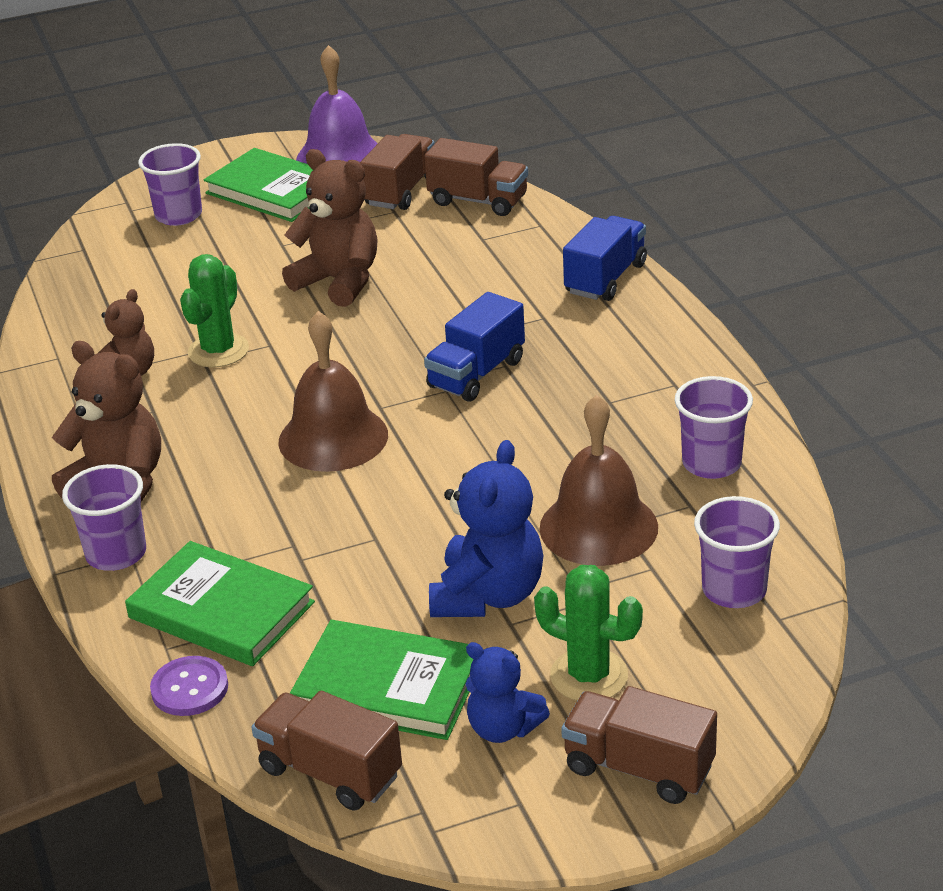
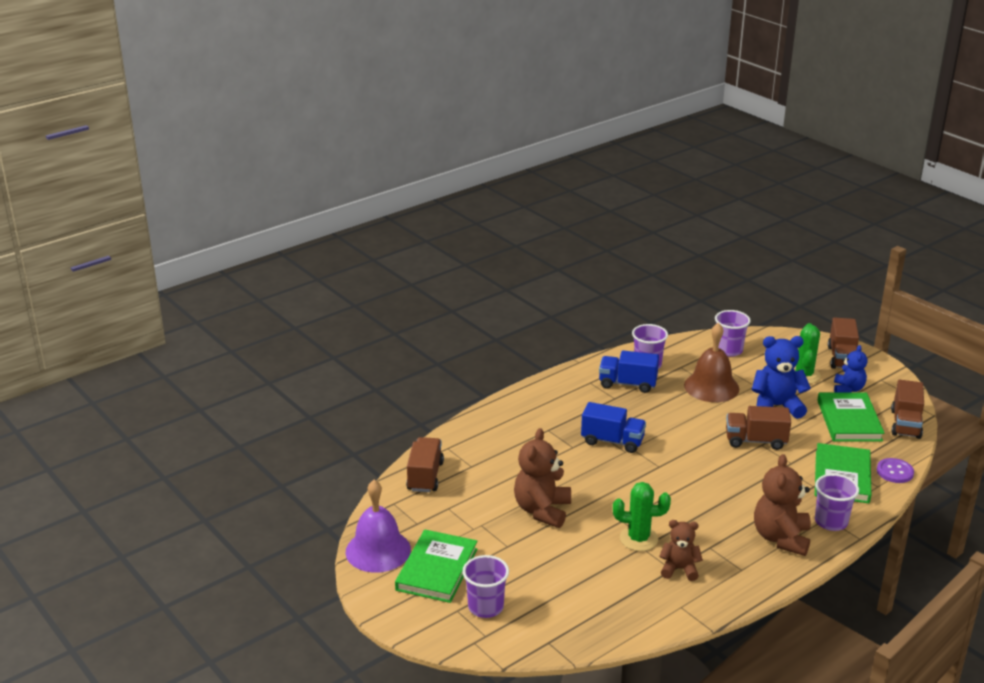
camera: 110 degrees left, 5 degrees down
(333, 438) = (694, 475): brown bell -> none
(401, 191) = (421, 511): brown truck -> brown truck (755, 441)
(605, 278) = (500, 416): blue truck -> blue truck (627, 384)

